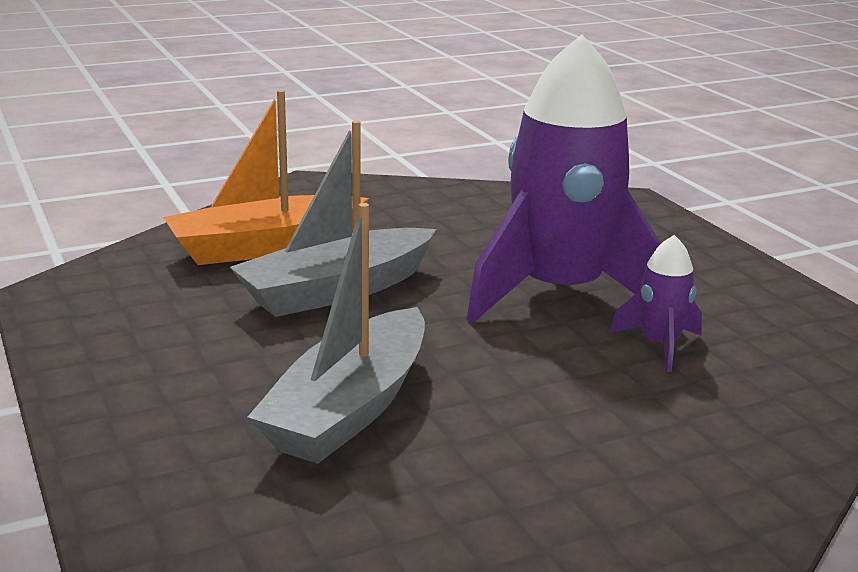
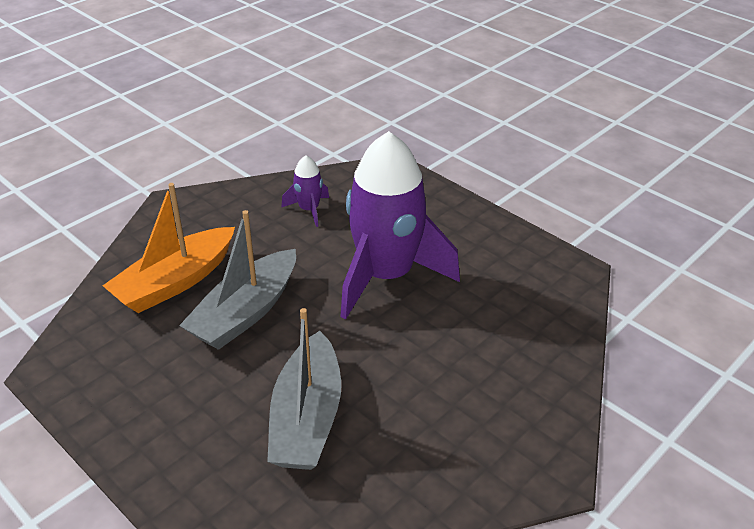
camera: 20 degrees left, 15 degrees up
(659, 345) = (462, 307): purple rocket -> purple rocket (309, 210)

